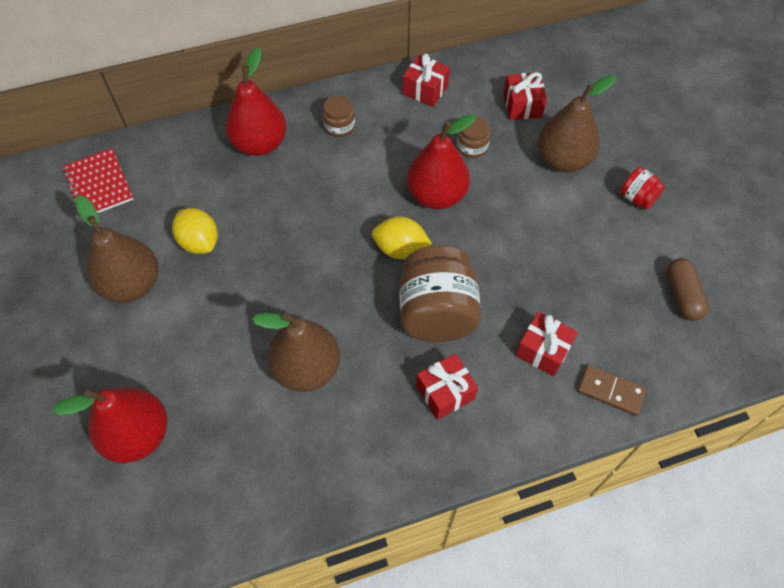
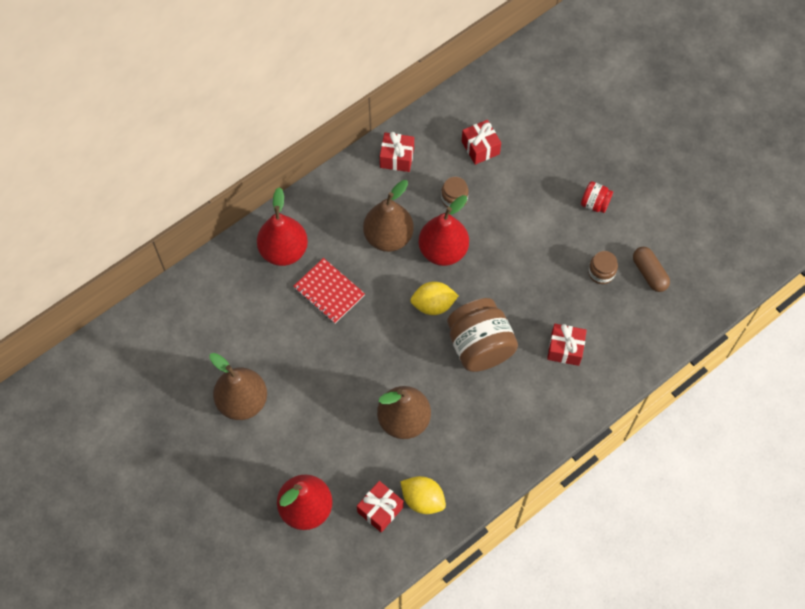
camera: 20 degrees left, 5 degrees up
(98, 184) = (170, 329): red notebook -> red notebook (329, 291)
(199, 242) = (277, 350): yellow lemon -> yellow lemon (423, 499)
(339, 126) = (341, 214): brown jar -> brown jar (601, 272)
(445, 392) = (508, 403): red gift -> red gift (380, 509)
(563, 160) = (528, 188): brown pear -> brown pear (388, 237)
(610, 391) = (621, 363): brown domino -> none

